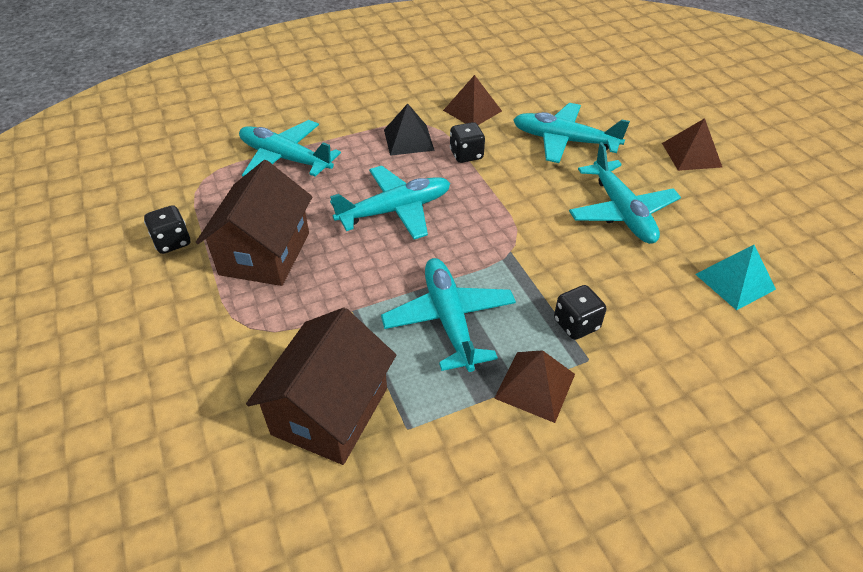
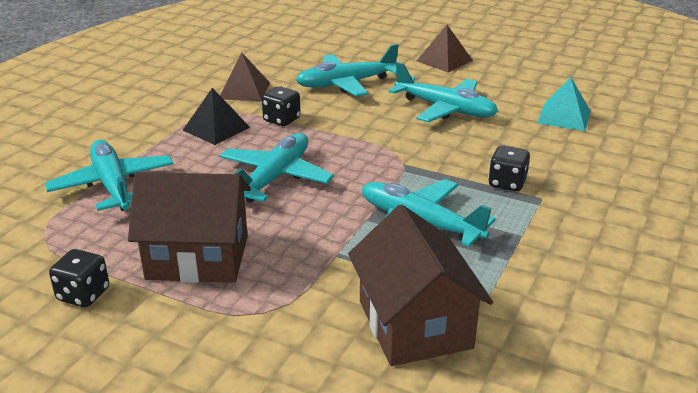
camera: 40 degrees left, 15 degrees down
(265, 253) = (198, 257): brown house -> brown house turned 60 degrees counterclockwise
(285, 158) = (113, 185): turquoise plane -> turquoise plane turned 75 degrees clockwise
(535, 386) = (531, 229): brown pyramid -> none

